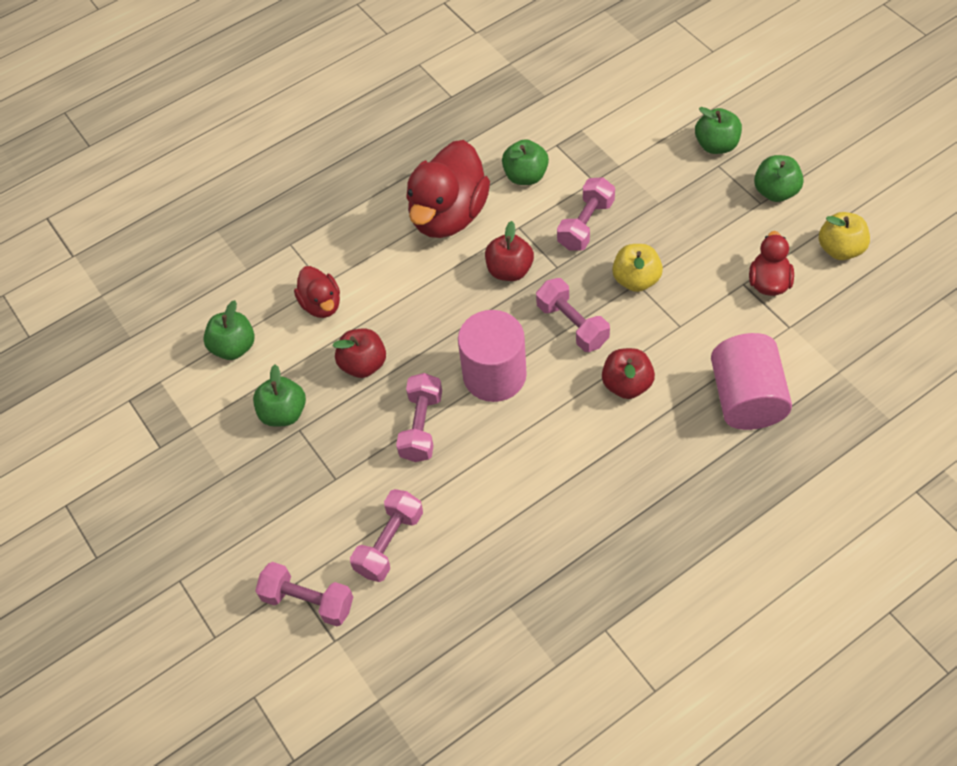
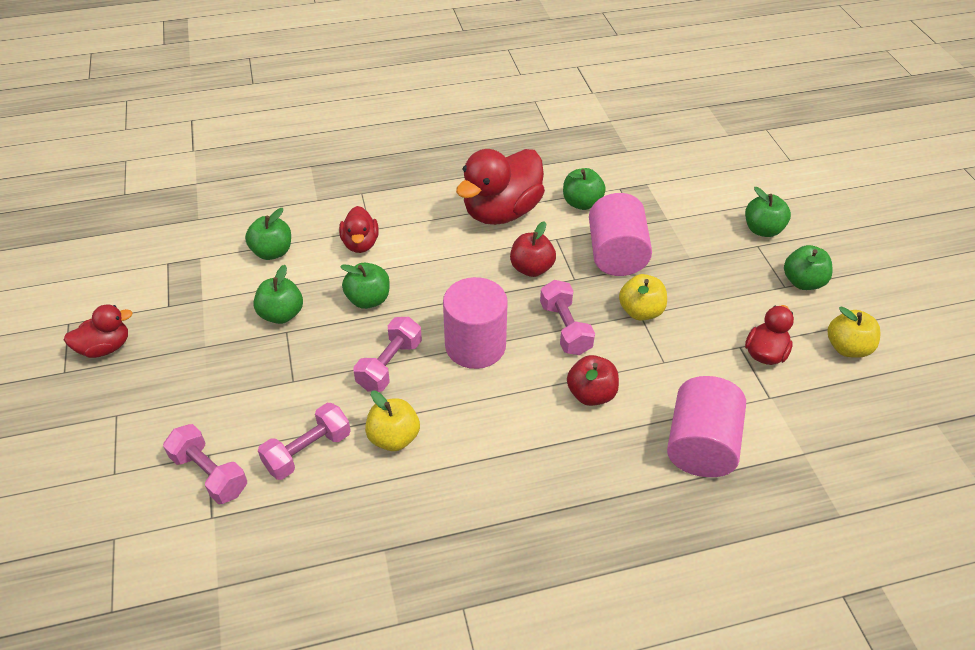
camera: 15 degrees right, 10 degrees down
(123, 516) = (105, 347): none -> red duck
(363, 364) = (368, 299): red apple -> green apple
(464, 498) = (394, 437): none -> yellow apple
(586, 224) = (616, 254): pink dumbbell -> pink cylinder

